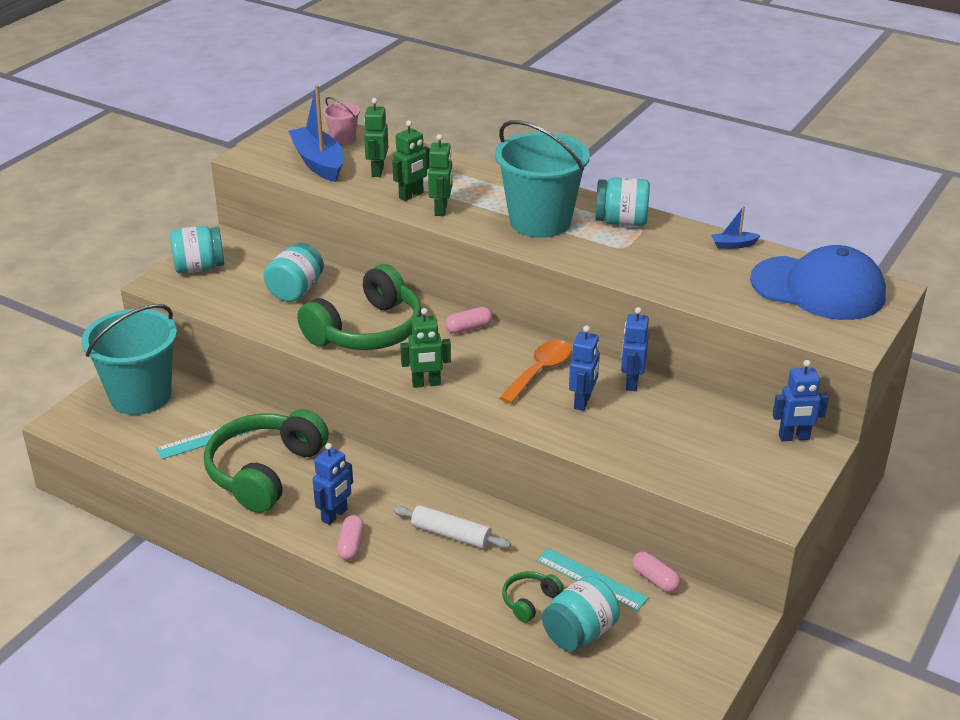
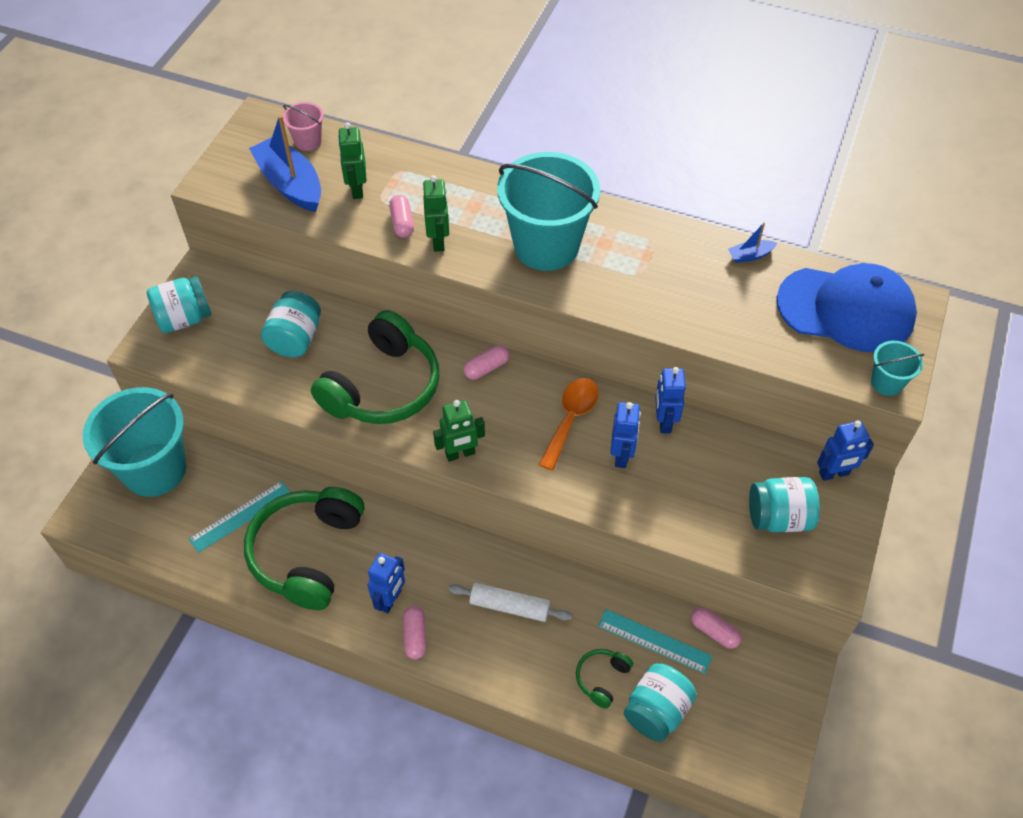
camera: 10 degrees left, 20 degrees up
(411, 195) = (402, 223): green robot -> pink capsule
(621, 222) = (630, 235): turquoise jar -> turquoise jar (778, 517)
(845, 341) = (886, 383): none -> turquoise bucket

